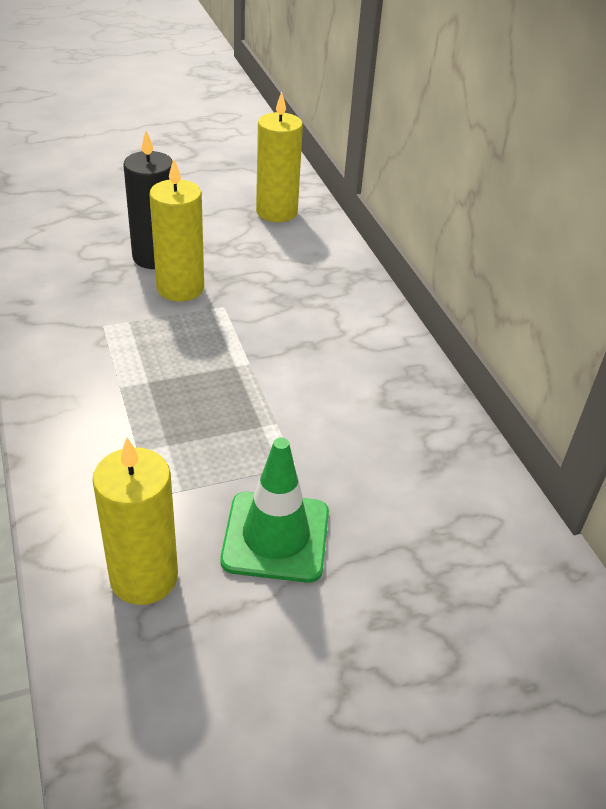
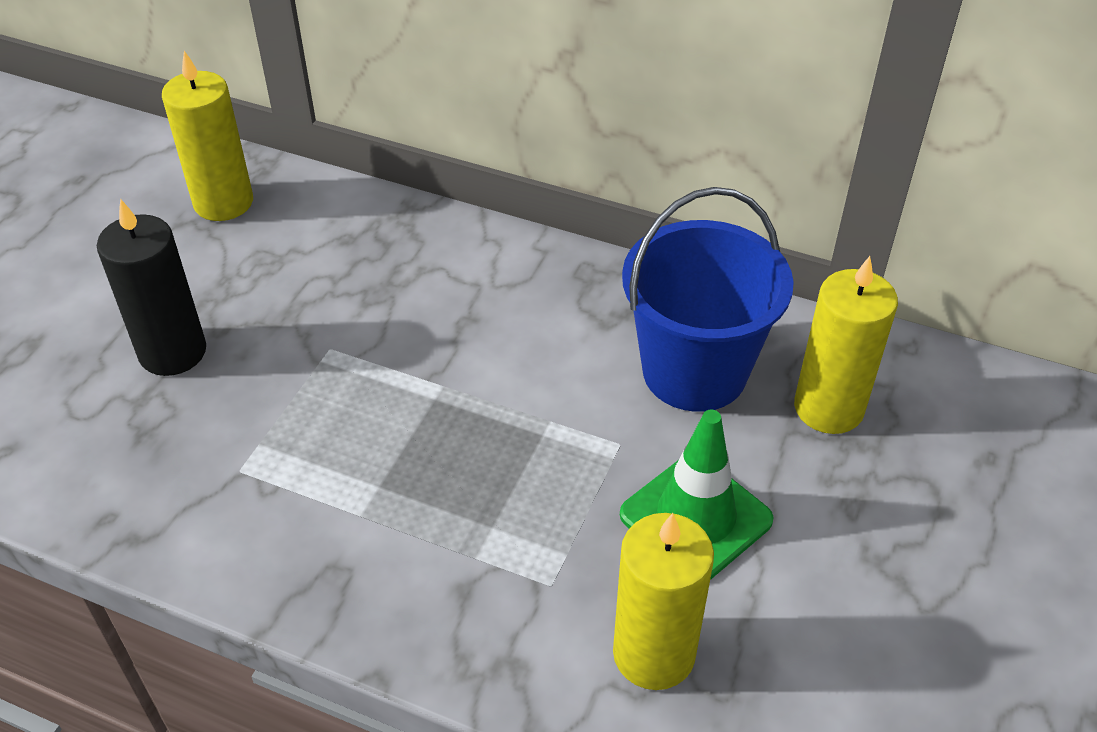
camera: 45 degrees left, 5 degrees up
(180, 288) = (256, 364): yellow candle -> yellow candle (828, 408)
(398, 467) = (694, 371): none -> blue bucket

